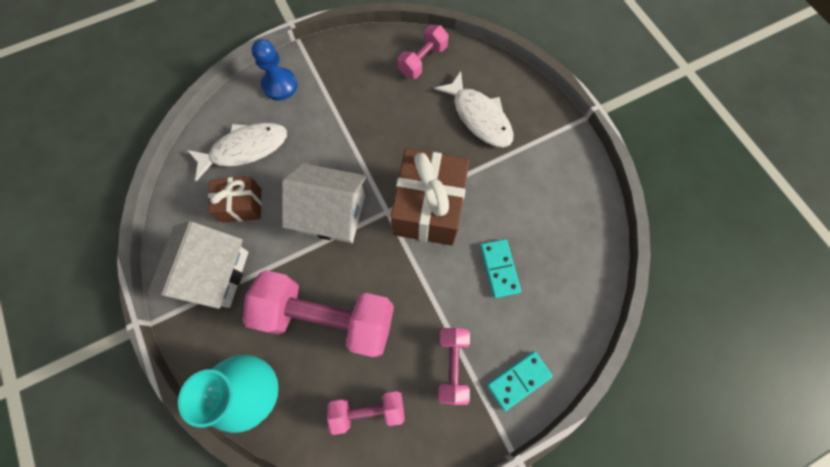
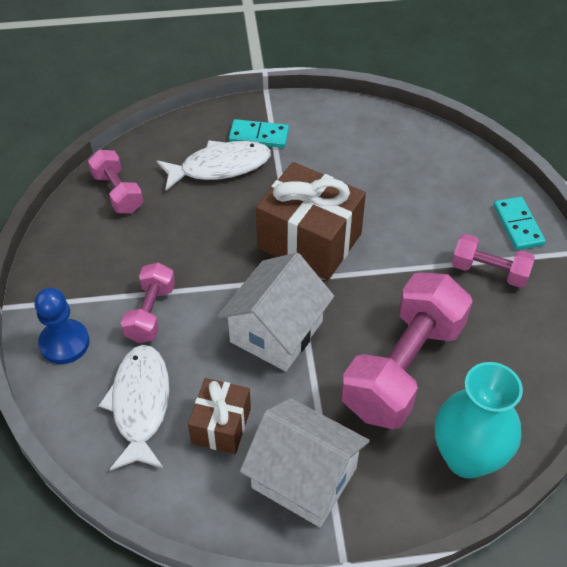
camera: 70 degrees left, 20 degrees down
(368, 410) = (517, 356): pink dumbbell -> pink dumbbell (151, 313)
(499, 269) = (401, 204): turquoise domino -> turquoise domino (259, 136)

